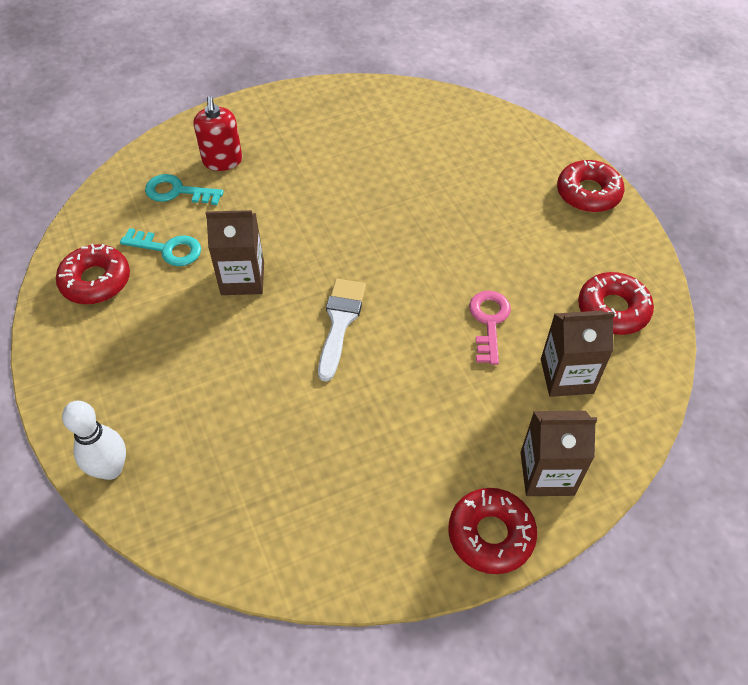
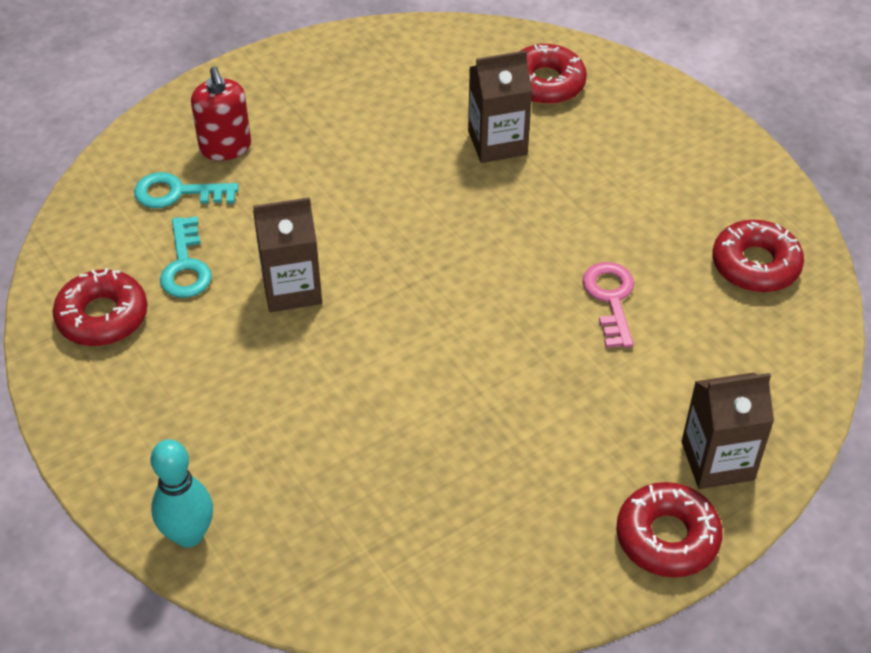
camera: 10 degrees left, 5 degrees down
(110, 469) = (189, 535): white bowling pin -> turquoise bowling pin
(168, 249) = (185, 266): turquoise key -> turquoise key turned 75 degrees clockwise
(340, 322) = (428, 324): white brush -> none
(566, 376) = (717, 348): brown carton -> brown carton (497, 143)
(588, 193) = (697, 131): red donut -> red donut (545, 83)

